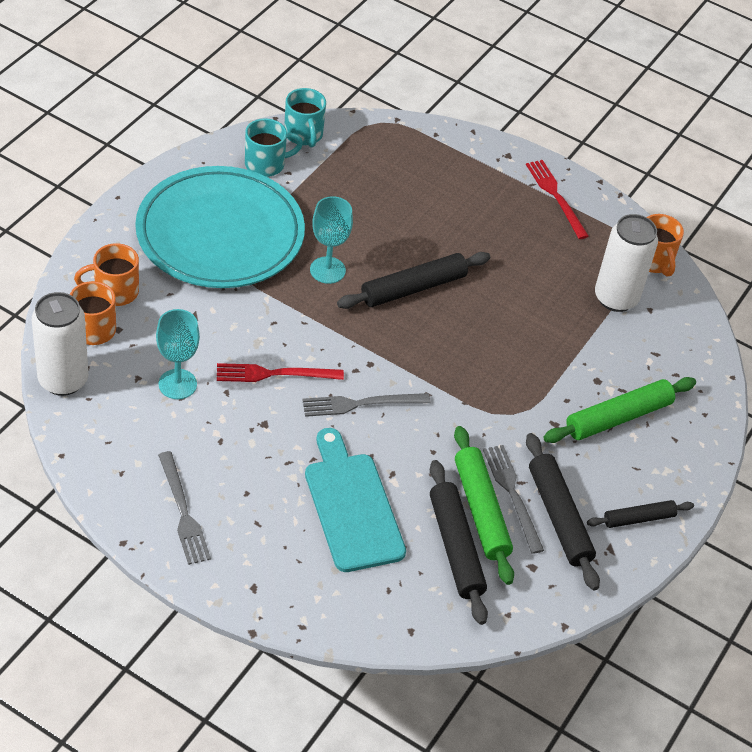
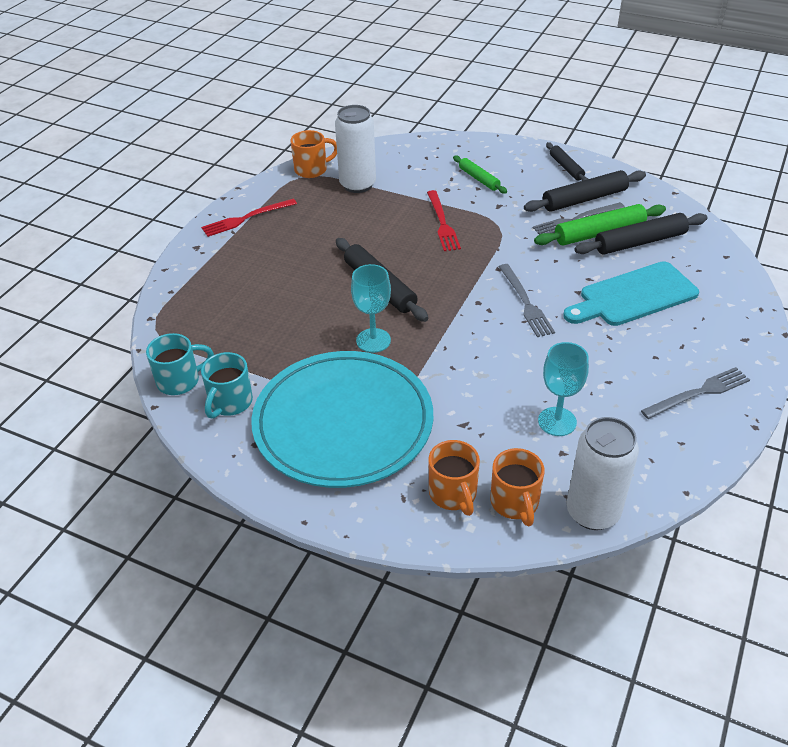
camera: 90 degrees left, 5 degrees down
(266, 164) = (230, 403): turquoise mug -> turquoise mug turned 135 degrees counterclockwise
(274, 374) = (515, 358): red fork -> red fork (442, 223)
(618, 417) = (479, 179): green rolling pin -> green rolling pin, size x0.60

